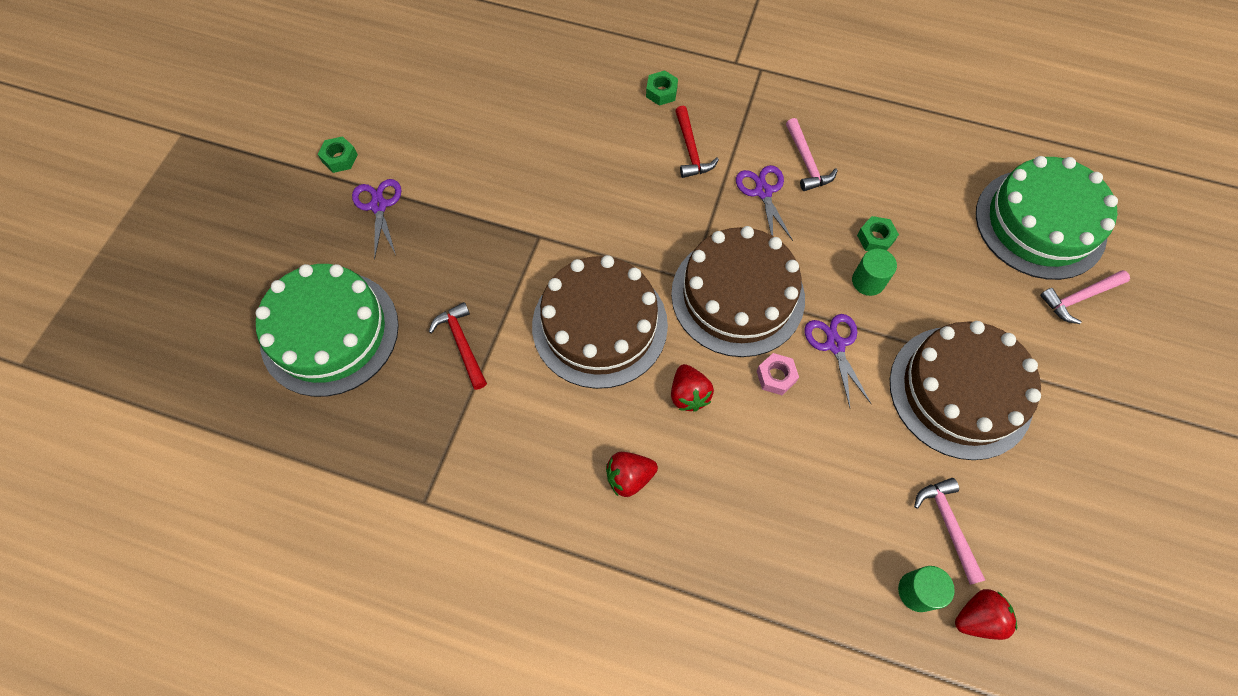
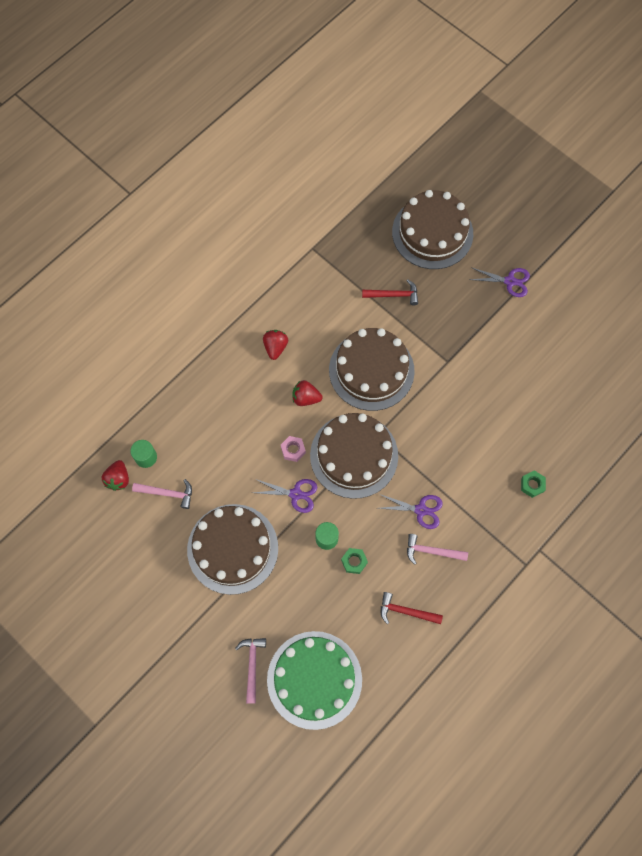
camera: 115 degrees right, 5 degrees up
(330, 332) = (432, 233): green cake -> brown cake
(340, 158) = (556, 270): green nut -> none
(691, 149) = (474, 481): red hammer -> red hammer (406, 611)

